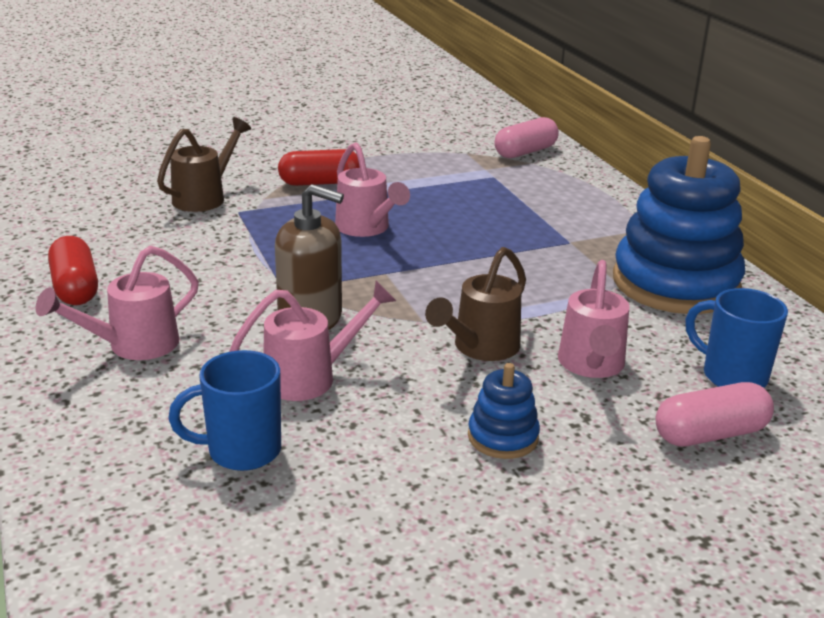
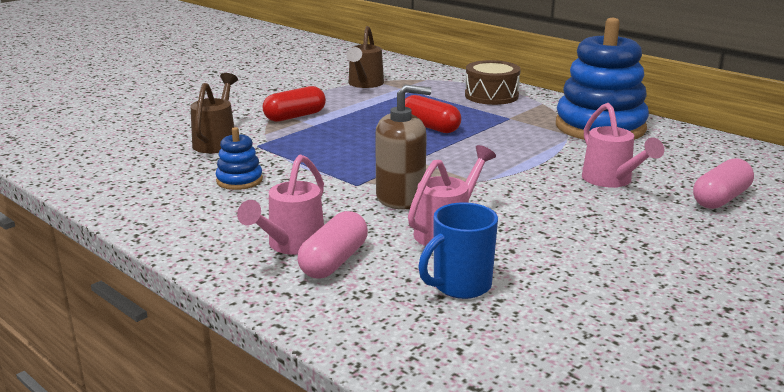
camera: 25 degrees left, 5 degrees down
(75, 288) = (191, 220): red capsule -> red capsule (430, 127)
(366, 228) = (366, 137): pink watering can -> none
(480, 348) = (534, 187): brown watering can -> brown watering can (364, 84)
(503, 437) = (612, 231): blue stacking toy -> blue stacking toy (239, 180)
(525, 152) = (414, 74): pink capsule -> pink capsule (334, 261)
(585, 204) = (491, 96): none -> brown drum
(732, 376) = (693, 167): blue mug -> none

